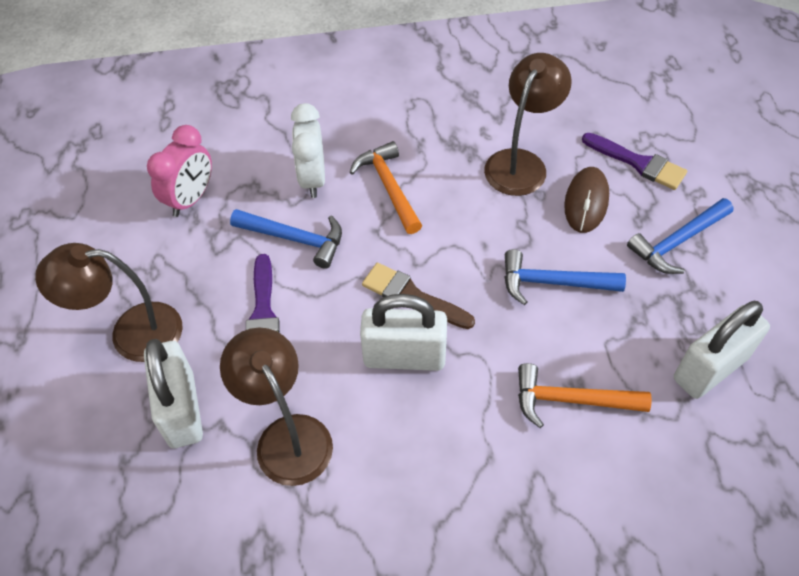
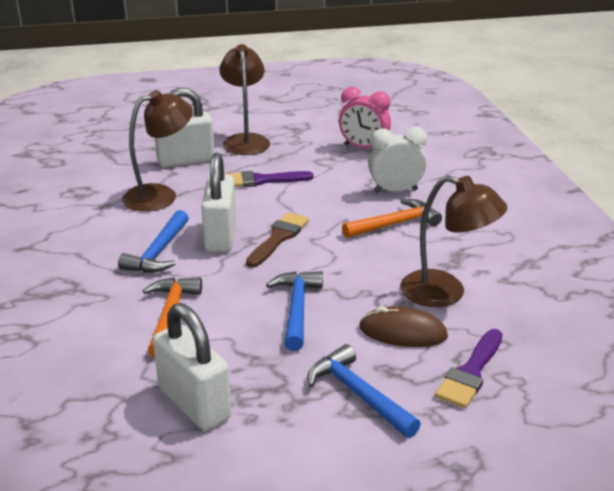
camera: 85 degrees right, 25 degrees down
(295, 239) = (331, 188): blue hammer -> blue hammer (158, 252)

